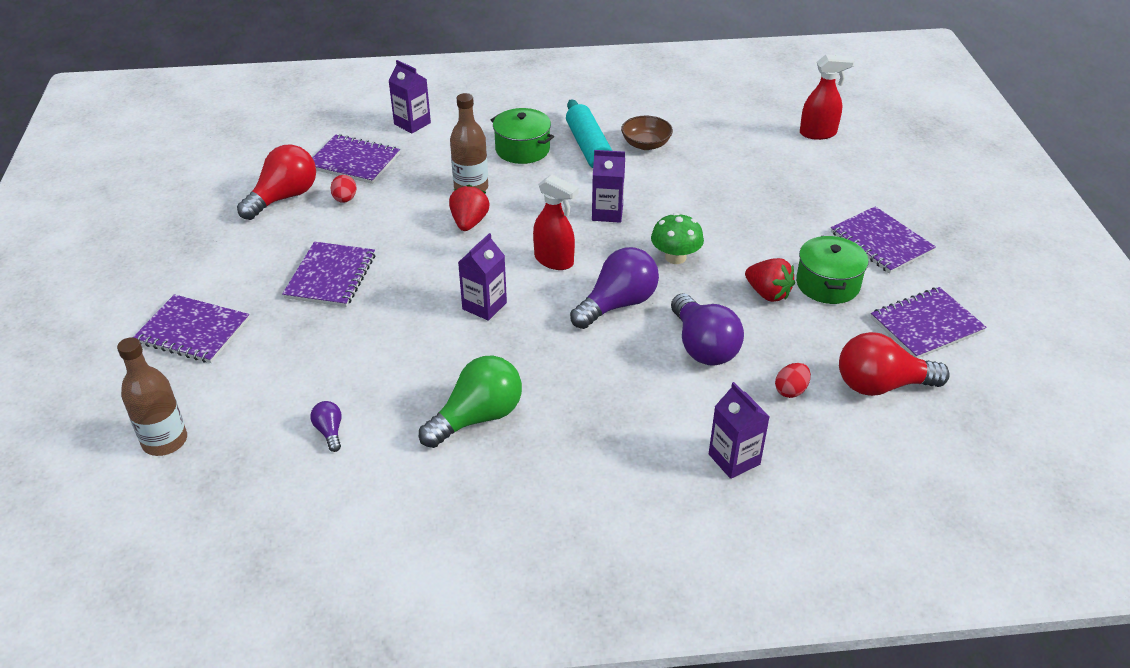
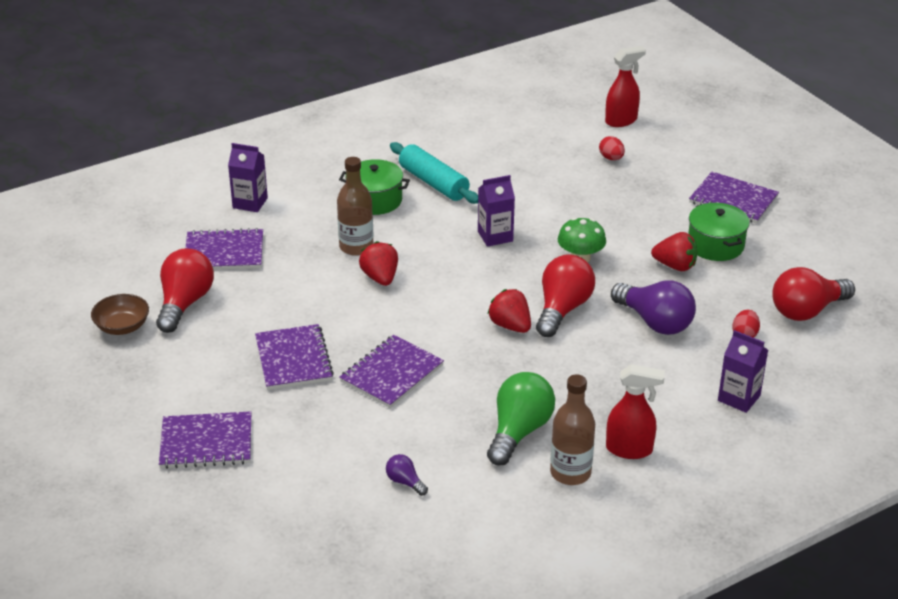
camera: 25 degrees left, 5 degrees down
(165, 441) = (266, 536): brown bottle -> brown bottle (570, 473)
(345, 199) = (246, 289): red egg -> red egg (611, 158)
(484, 306) = (452, 343): purple carton -> none
(553, 305) = (510, 326): none -> red strawberry
(554, 261) = (481, 289): red spray bottle -> red spray bottle (629, 449)
(617, 304) = (562, 309): purple light bulb -> red light bulb
(646, 144) = (482, 167): brown bowl -> brown bowl (122, 327)
(926, 325) = (809, 256): purple notebook -> purple notebook (392, 373)

